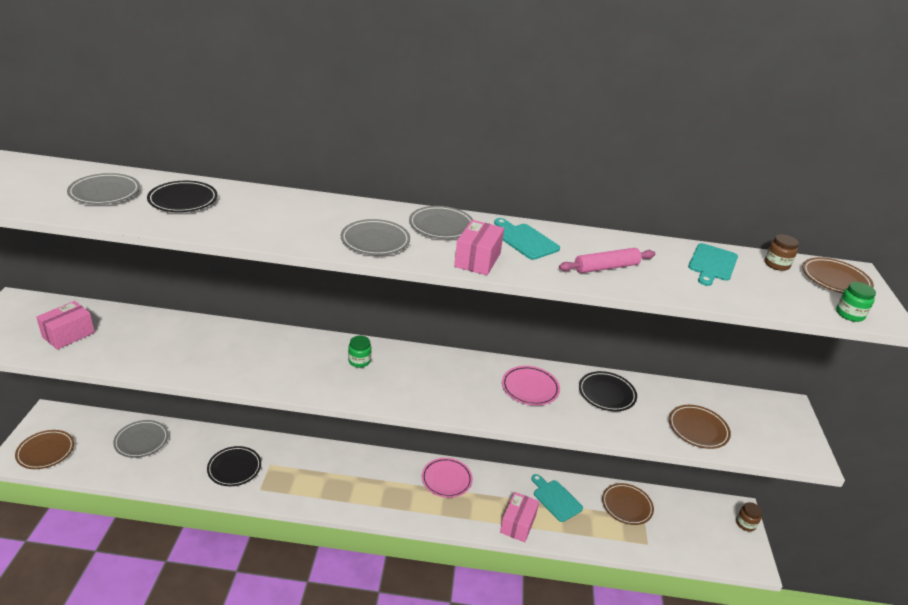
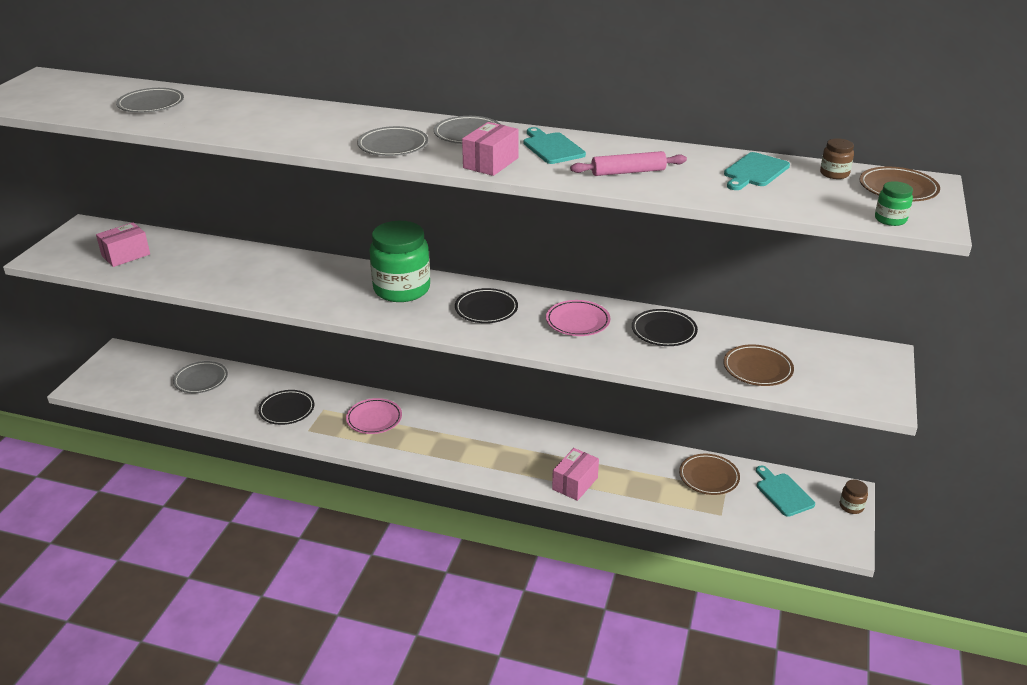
camera: 15 degrees right, 0 degrees up
(46, 452) = (110, 383): brown plate -> none
(183, 200) = (220, 111): black plate -> black plate (486, 309)
(359, 361) = (402, 289): green jar -> green jar, size x2.40
(446, 479) = (507, 436): pink plate -> pink plate (374, 419)
(555, 499) = (626, 464): turquoise cutting board -> turquoise cutting board (783, 493)

